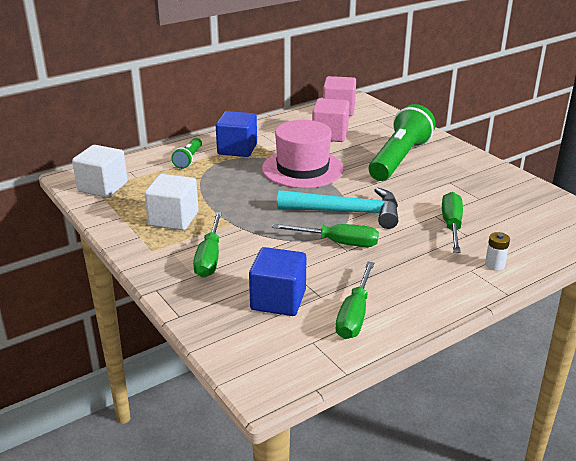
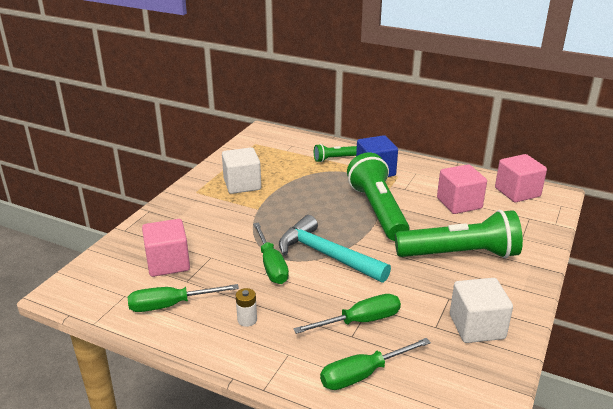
camera: 60 degrees right, 0 degrees up
(103, 187) = (259, 145): white cube -> white cube (477, 327)
(209, 258) = (202, 216): green screwdriver -> green screwdriver (363, 374)
(278, 300) = (168, 263): blue cube -> pink cube
(302, 169) = (378, 210): pink hat -> green flashlight
(347, 212) = (326, 255): turquoise hammer -> turquoise hammer turned 150 degrees clockwise
(494, 265) = (309, 368): white battery -> white battery (247, 320)

